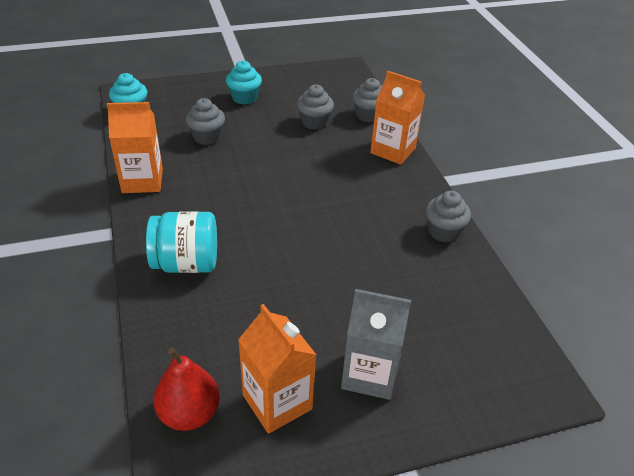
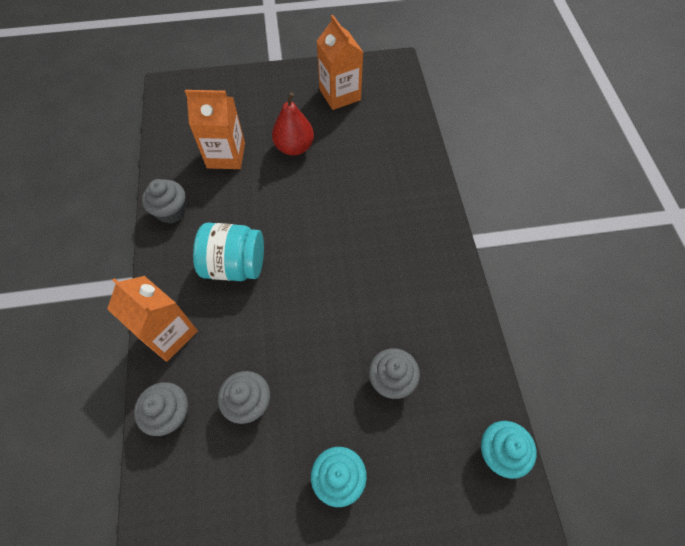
camera: 170 degrees left, 20 degrees up
(142, 181) = (457, 304): orange carton -> orange carton (226, 155)
(186, 263) = (402, 197): turquoise jar -> turquoise jar (235, 265)
(189, 413) = (393, 93): red pear -> red pear (294, 147)
(370, 374) = (278, 105): grey carton -> none

